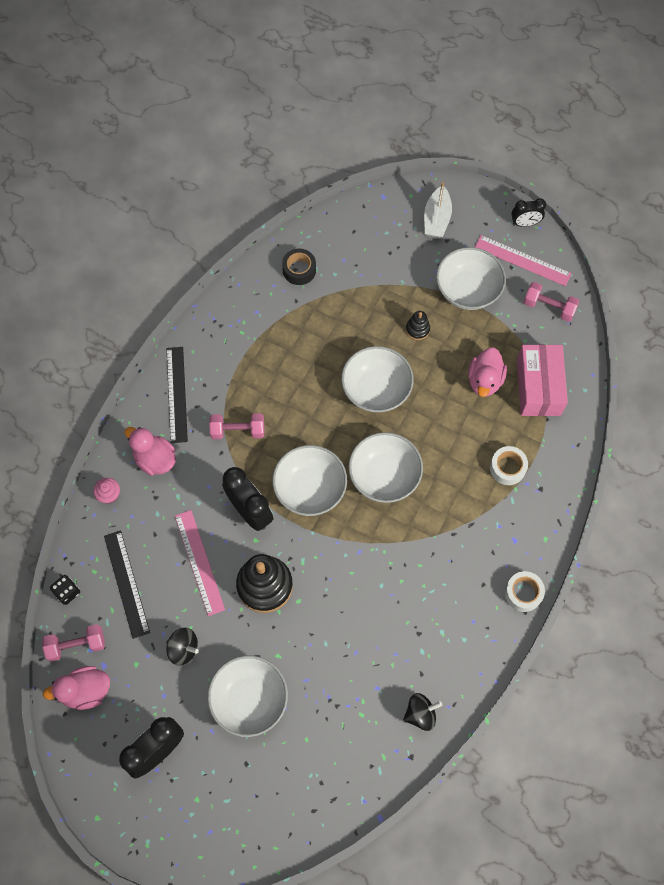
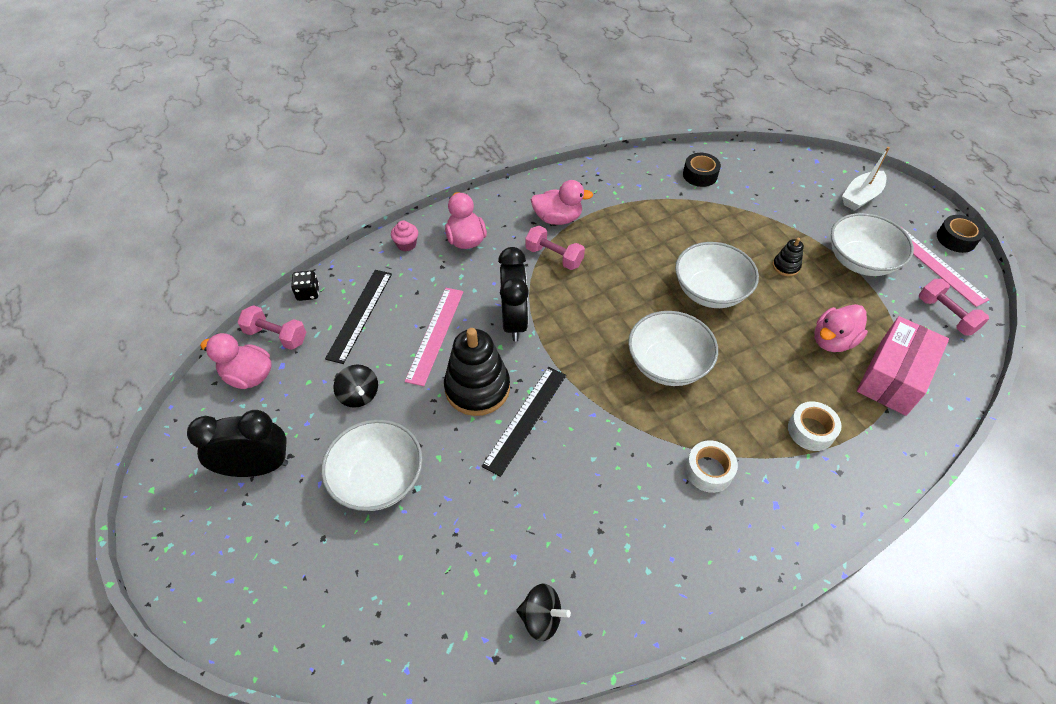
camera: 35 degrees right, 15 degrees down
(177, 394) = (523, 206): black ruler -> black ruler (526, 419)
(214, 390) = (558, 218): none -> pink duck
(310, 488) = (585, 334): white bowl -> none
(523, 593) = (752, 567): white tape -> white tape (709, 470)
(525, 223) = (956, 239): black clock -> black tape

